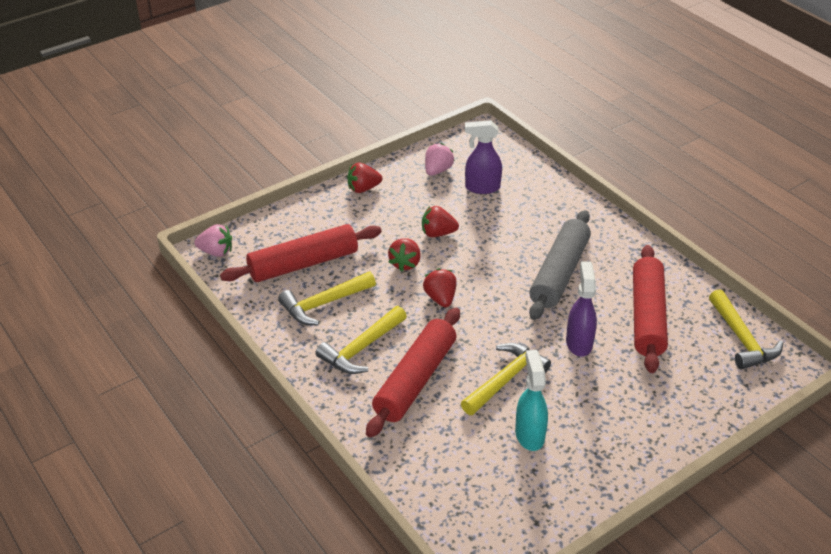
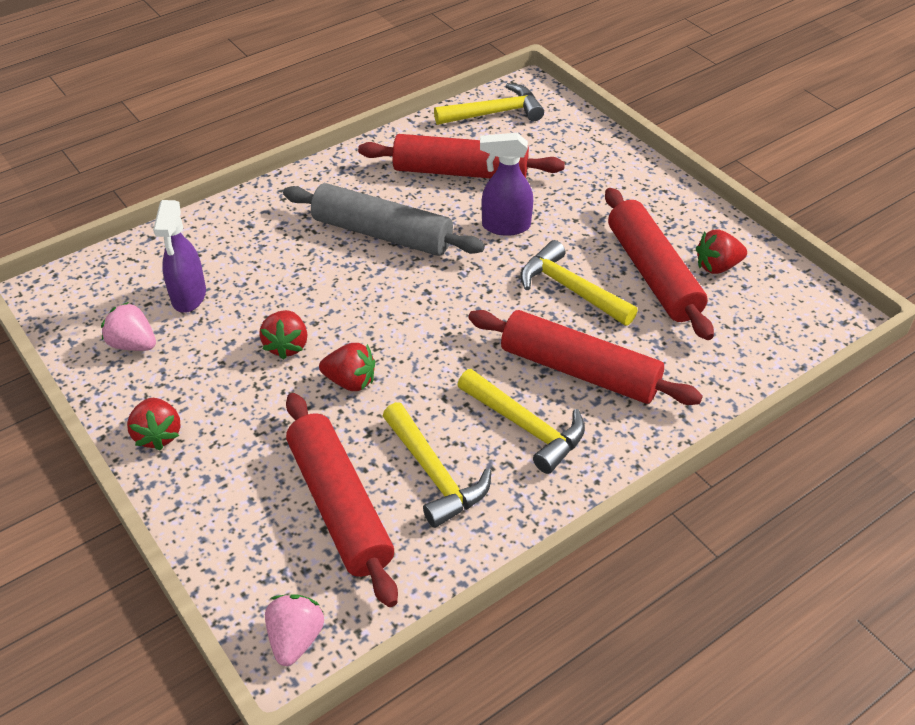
camera: 90 degrees left, 5 degrees up
(440, 298) = (425, 344): red strawberry -> red strawberry (717, 266)
(529, 434) = (652, 273): turquoise spray bottle -> red rolling pin

